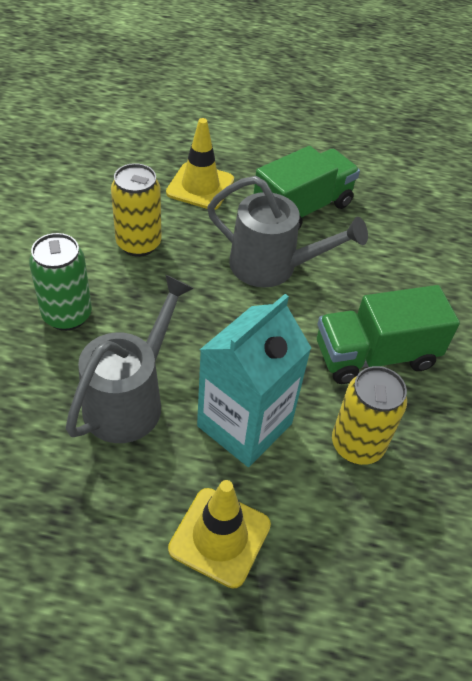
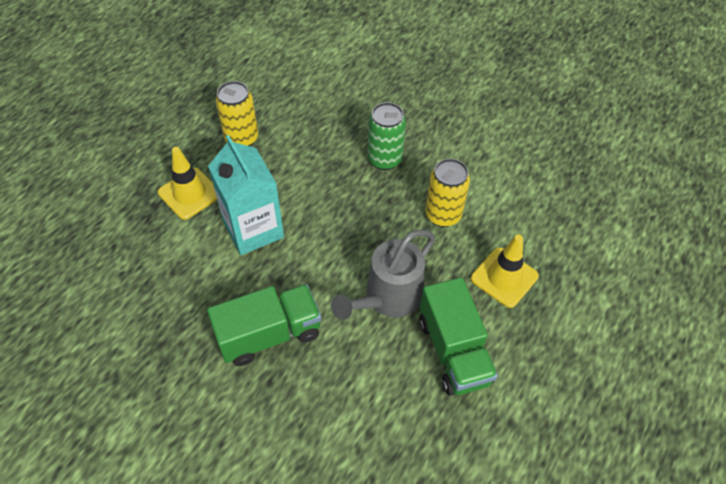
camera: 115 degrees right, 5 degrees up
(130, 398) = (302, 176): grey watering can -> none
(357, 445) = (205, 287): yellow can -> yellow can (241, 138)
(375, 355) = (269, 334): green truck -> green truck turned 60 degrees clockwise

